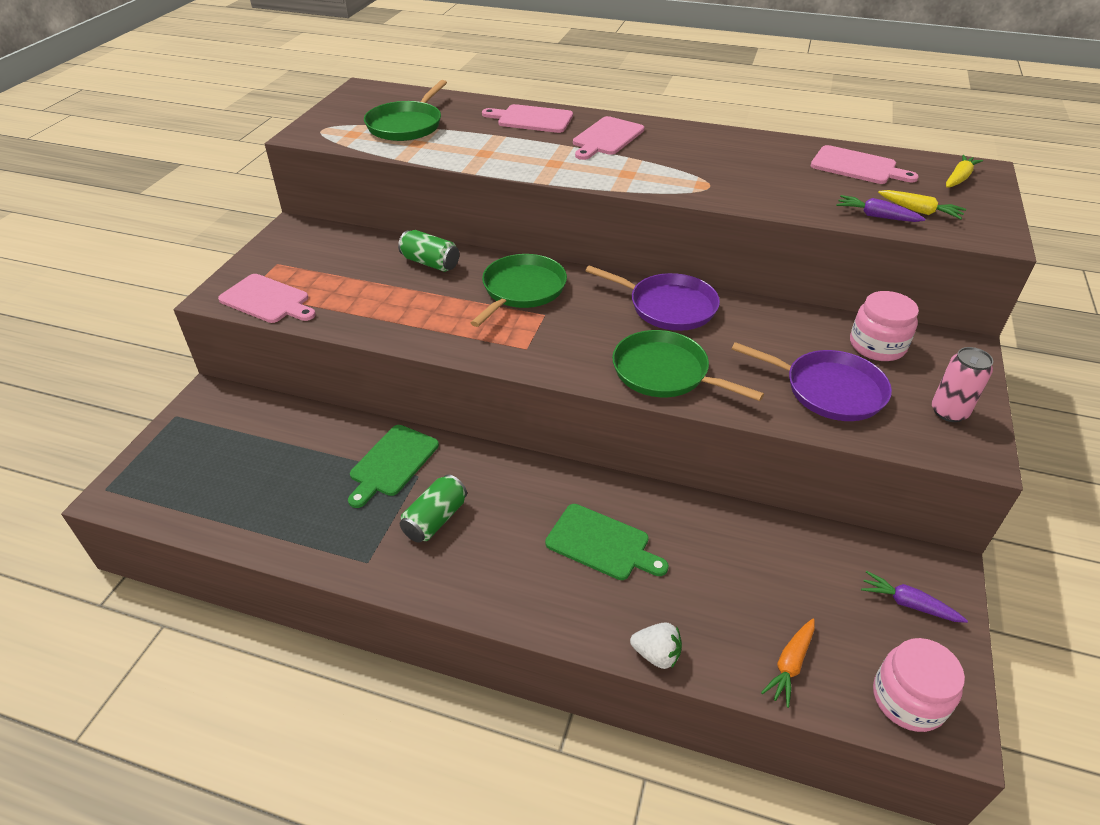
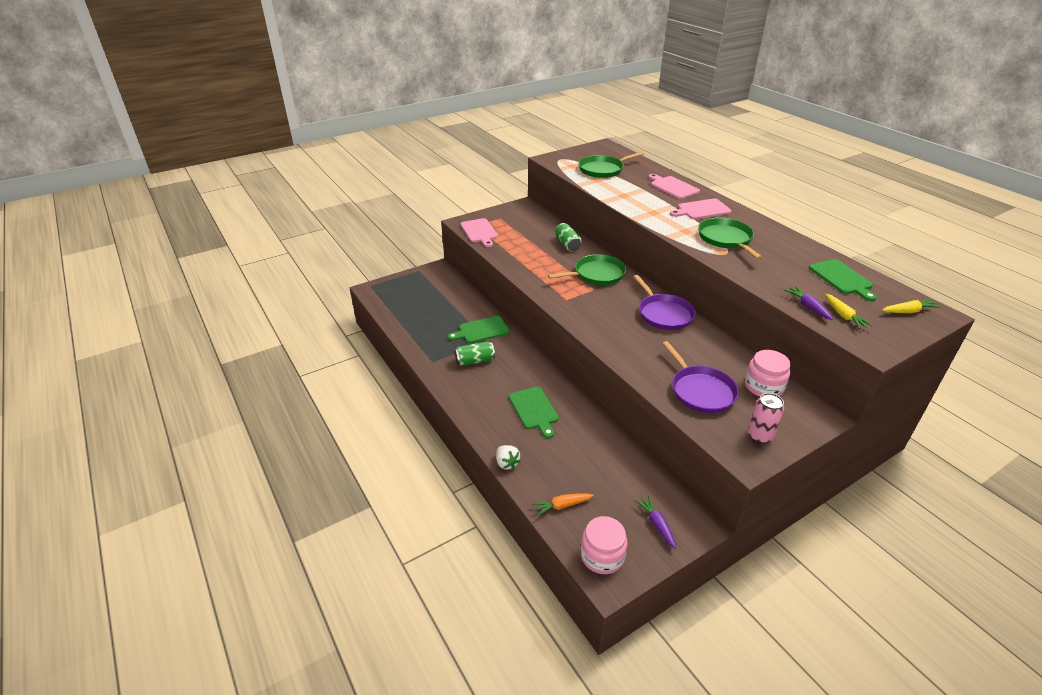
camera: 40 degrees right, 5 degrees down
(665, 372) = (620, 341): green pan -> green pan (726, 239)
(857, 166) = (842, 278): pink cutting board -> green cutting board

